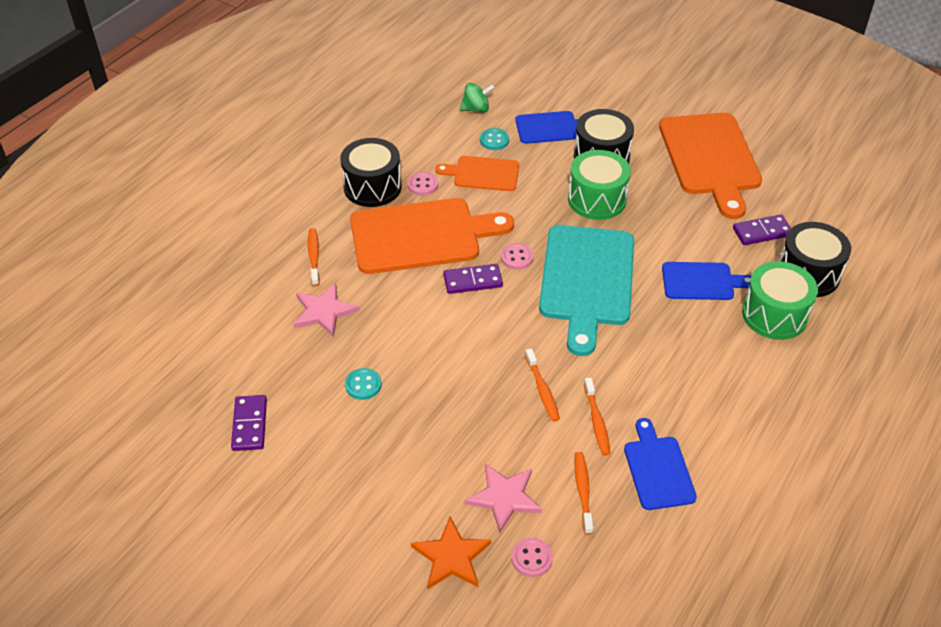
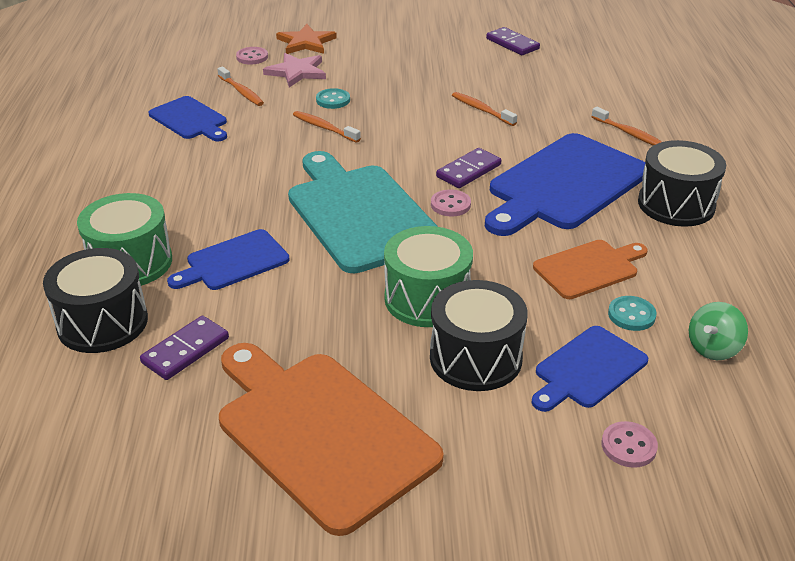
camera: 145 degrees right, 10 degrees down
(324, 311) = (560, 106): pink star -> none
(363, 385) = (466, 83): turquoise button -> turquoise button (333, 100)
(421, 236) = (564, 185): orange cutting board -> blue cutting board
(423, 185) = (632, 228): pink button -> pink button (628, 446)
(596, 421) = (261, 126): orange toothbrush -> orange toothbrush (481, 110)

